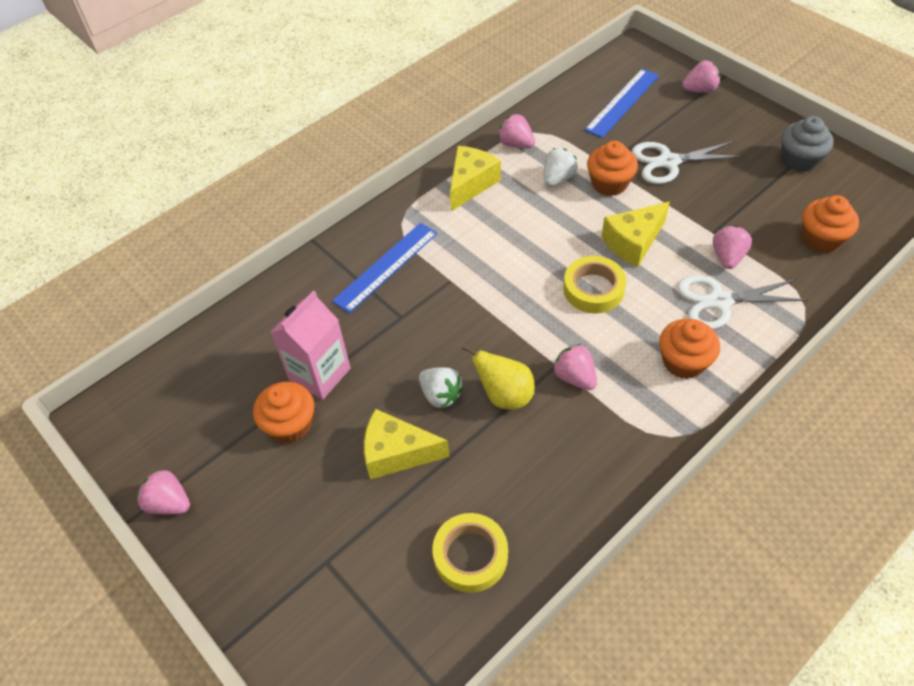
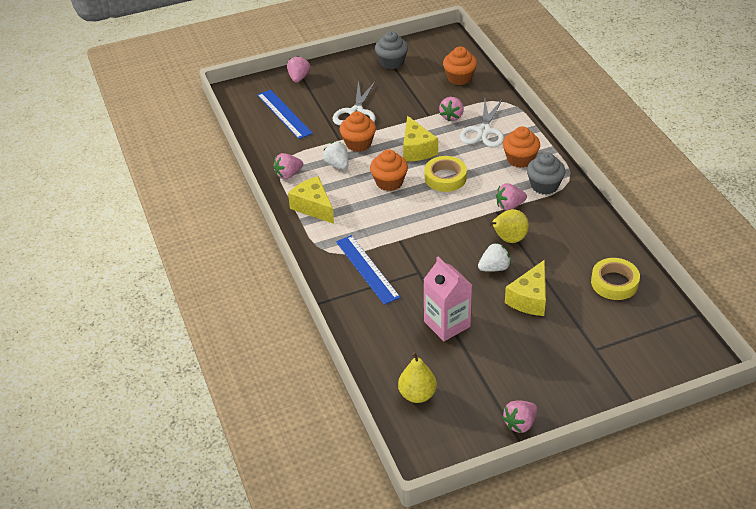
camera: 70 degrees left, 10 degrees down
(195, 380) = (417, 395): none -> yellow pear
(290, 425) = (483, 347): orange cupcake -> orange cupcake (389, 182)
(642, 408) = (544, 185): none -> grey cupcake
(727, 257) = (452, 116): pink strawberry -> pink strawberry turned 105 degrees counterclockwise

